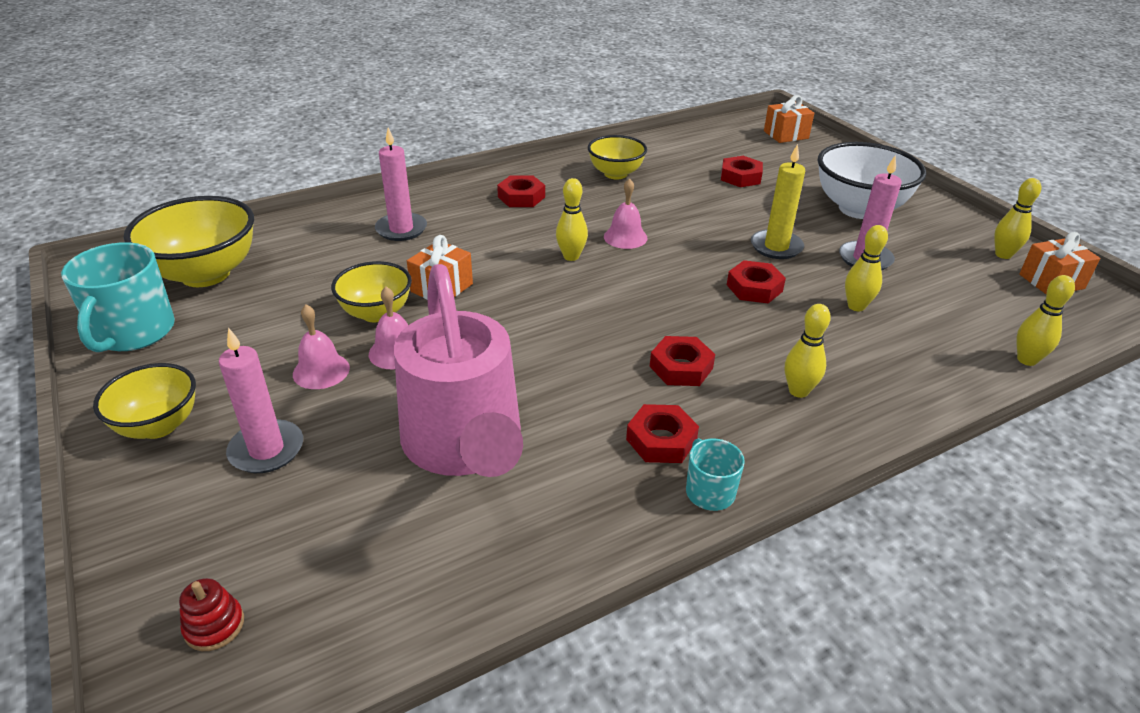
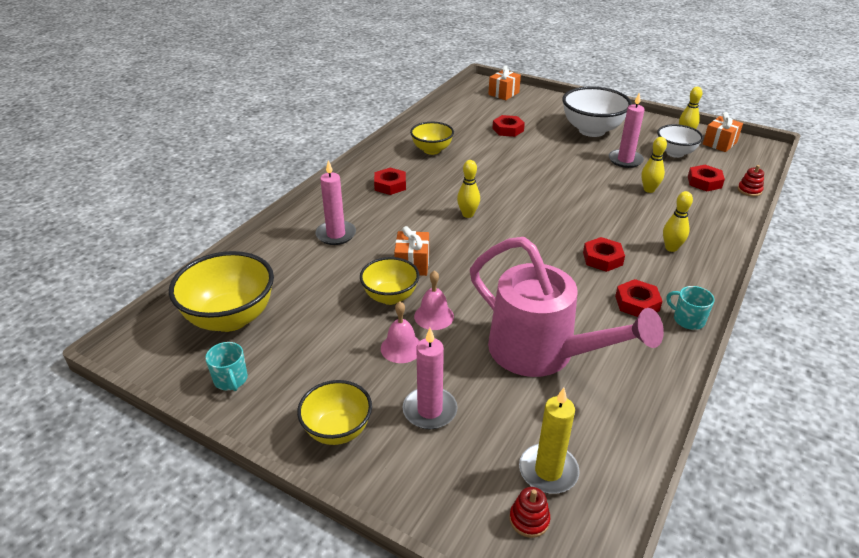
camera: 30 degrees left, 0 degrees up
(134, 332) = (231, 380): turquoise mug -> turquoise mug, size x0.53
(625, 237) = (485, 191): pink bell -> none
(754, 288) = (589, 197): red nut -> red nut (704, 182)
(776, 247) = (574, 168): yellow candle -> yellow candle (548, 471)
(957, 273) = (675, 153): none -> white bowl
(1026, 360) = (749, 190): yellow bowling pin -> red stacking toy

